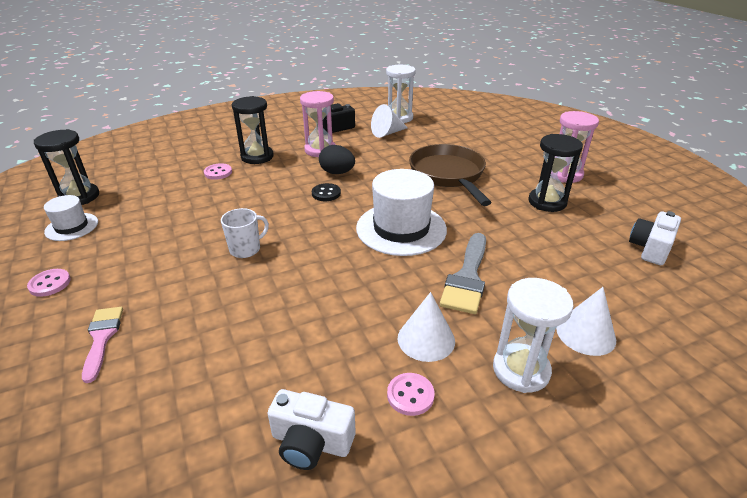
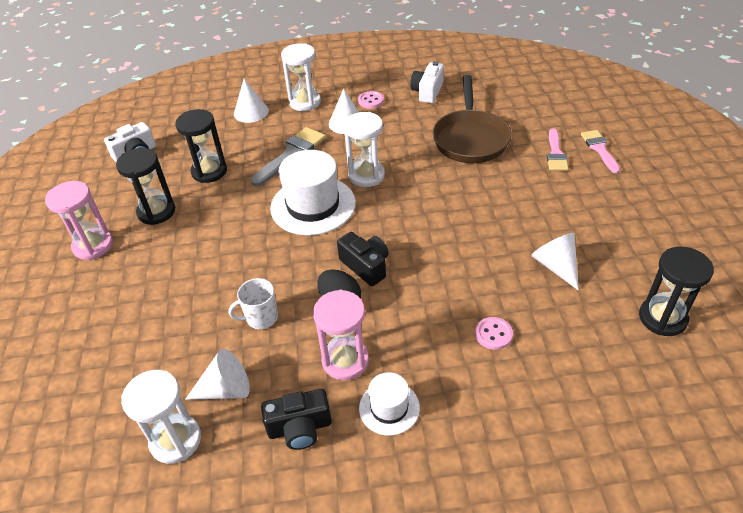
camera: 160 degrees left, 10 degrees up
(28, 358) = (599, 149): none -> pink brush
(50, 284) = (620, 201): pink button -> none
(72, 227) = (641, 266): white hat -> white hat (389, 408)
(154, 216) = (556, 266): none -> white cone
(246, 249) = (458, 207): white mug -> white mug (261, 318)
(257, 157) = (439, 363): black hourglass -> black hourglass (209, 171)
(311, 442) = (427, 92): white camera -> white camera turned 105 degrees counterclockwise
(326, 193) = (366, 266): black button -> black camera
(359, 267) = (366, 175): none -> white hourglass
(448, 175) = (215, 270): brown pan -> brown pan (470, 138)

